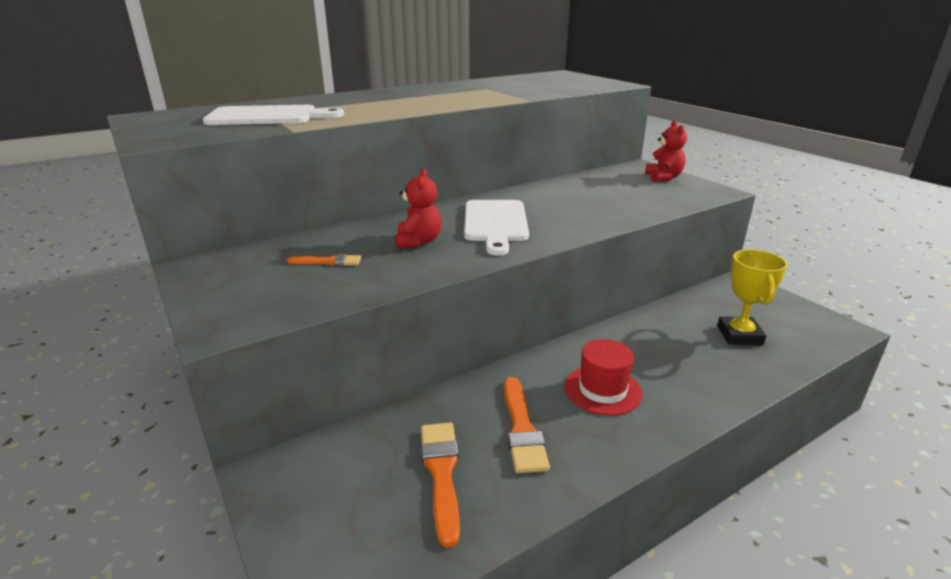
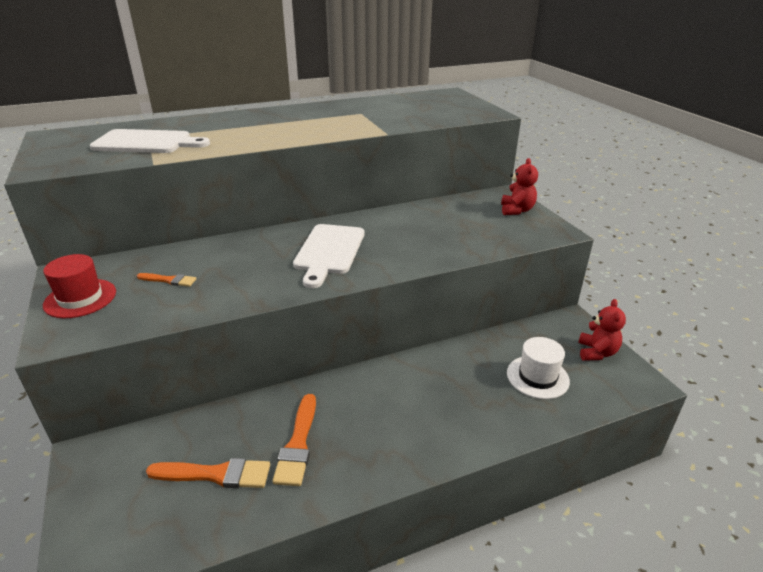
camera: 10 degrees right, 5 degrees up
(418, 242) = (252, 266): red teddy bear -> red teddy bear (596, 352)
(441, 473) = (216, 474): orange brush -> orange brush turned 90 degrees clockwise
(602, 390) = (384, 416): red hat -> red hat (80, 298)
(739, 335) = (537, 377): yellow trophy -> white hat

